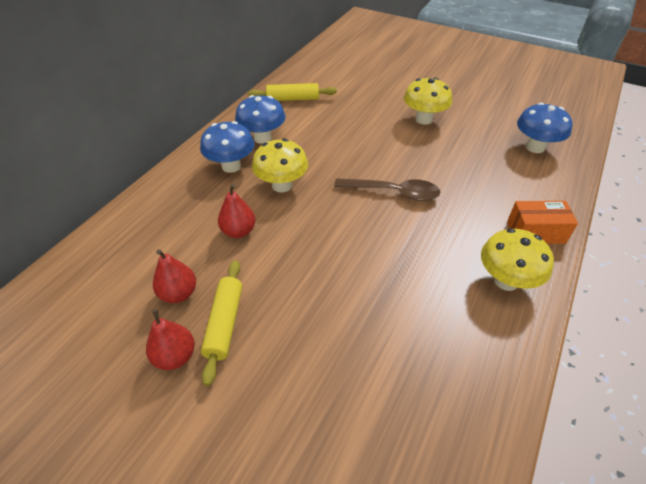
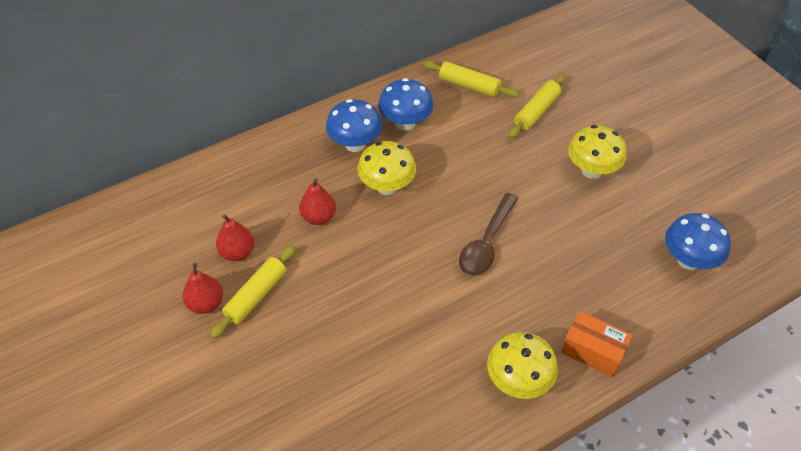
camera: 30 degrees right, 5 degrees up
(355, 98) = (536, 111): none -> yellow rolling pin
(393, 192) = (486, 243): brown spoon -> brown spoon turned 75 degrees clockwise

